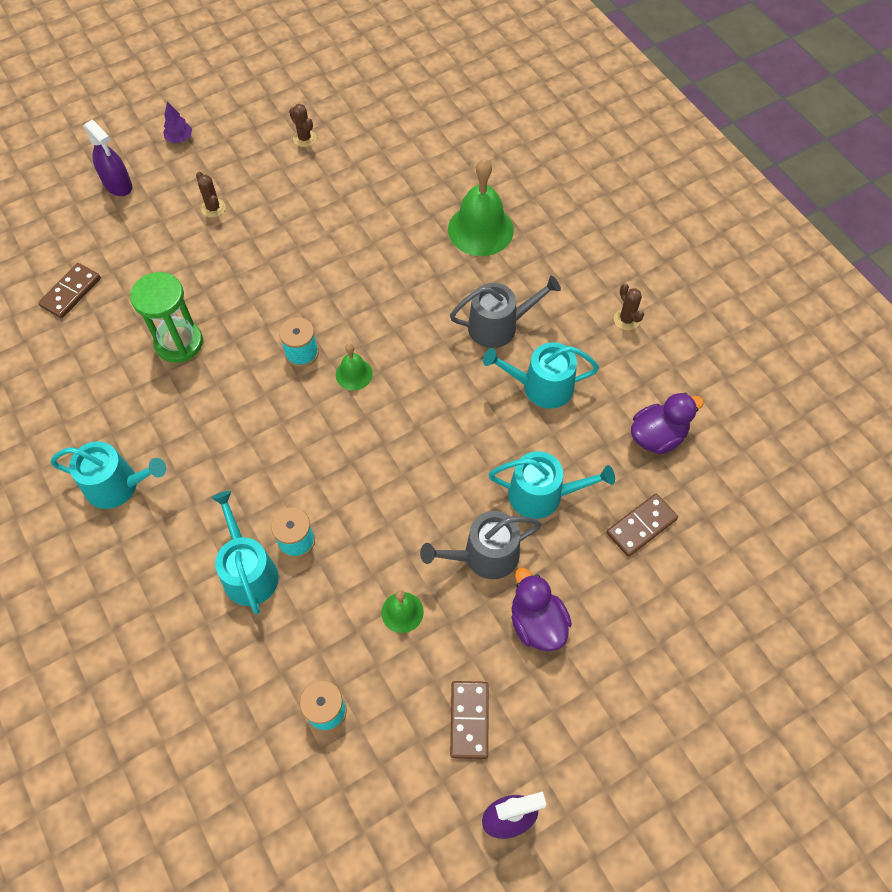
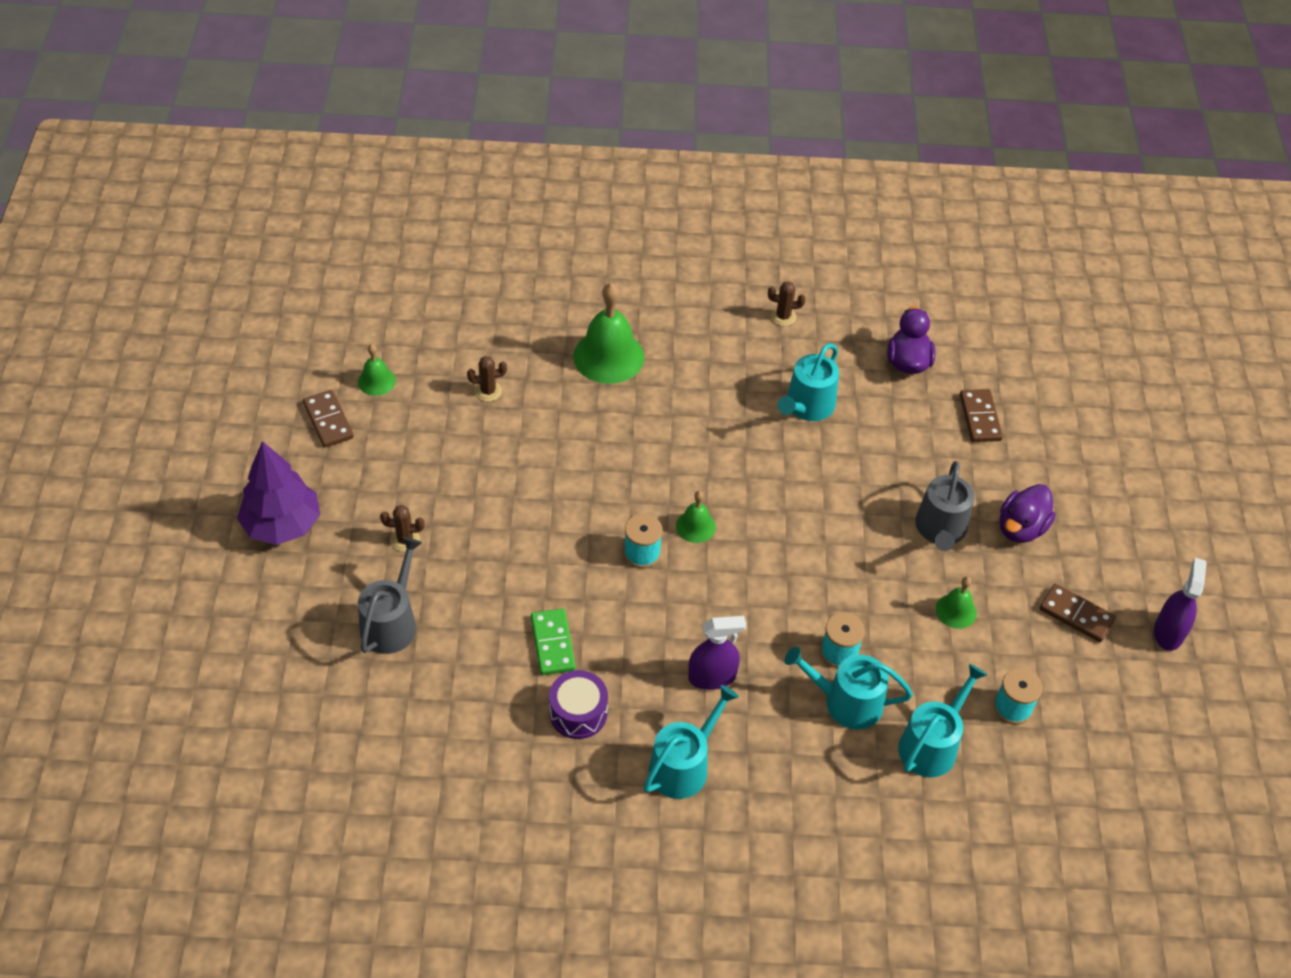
camera: 60 degrees left, 10 degrees down
(71, 292) = (411, 708): brown domino -> brown domino (328, 421)
(118, 185) = (298, 606): purple spray bottle -> purple spray bottle (712, 677)
(126, 392) = (578, 713): none -> purple drum
(179, 343) = (553, 643): green hourglass -> green domino
(180, 138) = (282, 525): purple tree -> purple tree, size x2.25
(304, 138) = (380, 425): brown cactus -> brown cactus (488, 391)
(343, 114) = (376, 381): none -> green bell
(499, 326) = (723, 400): grey watering can -> grey watering can (391, 622)
(537, 623) = (1021, 528): purple duck -> purple duck turned 60 degrees counterclockwise
(542, 495) = (910, 462): turquoise watering can -> turquoise watering can (932, 744)

